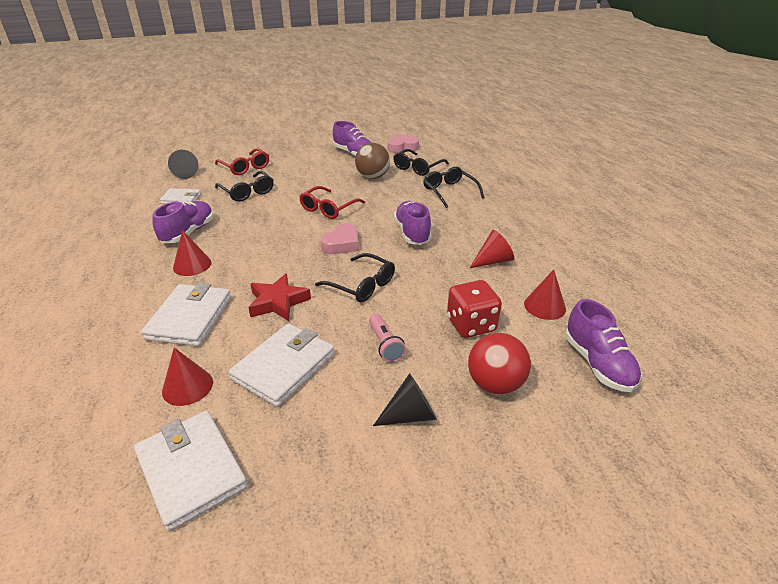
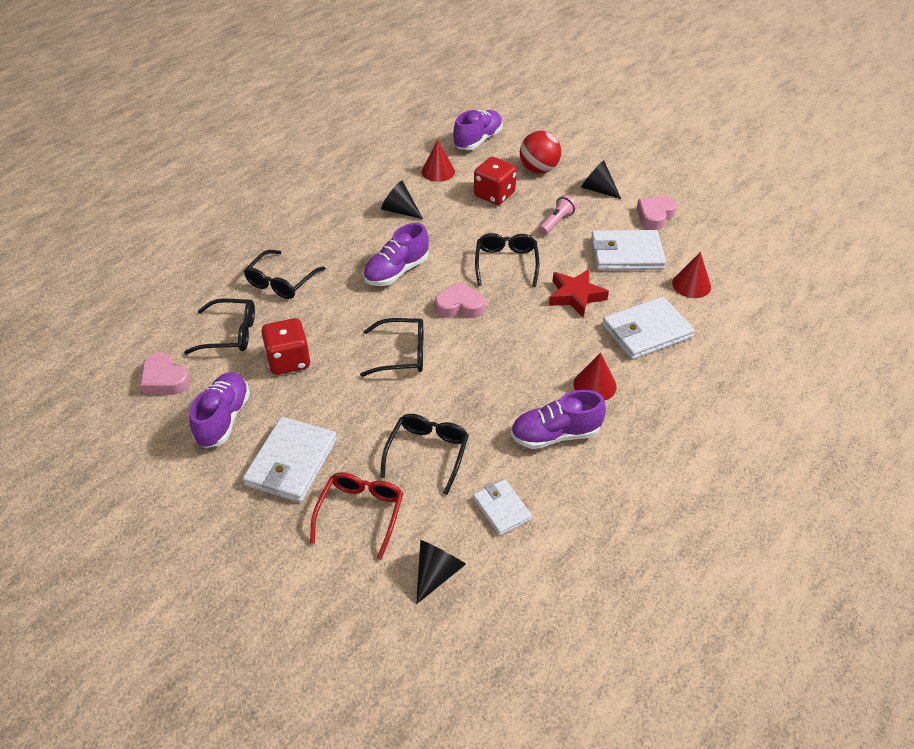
camera: 125 degrees left, 10 degrees up
(191, 470) = (725, 244): white wallet -> white wallet (291, 462)
(310, 436) = (655, 216): none -> pink heart
(329, 208) = (401, 354): red glasses -> black glasses
(372, 177) = (288, 361): brown ball -> red dice
(493, 261) = (400, 210): red cone -> black cone

